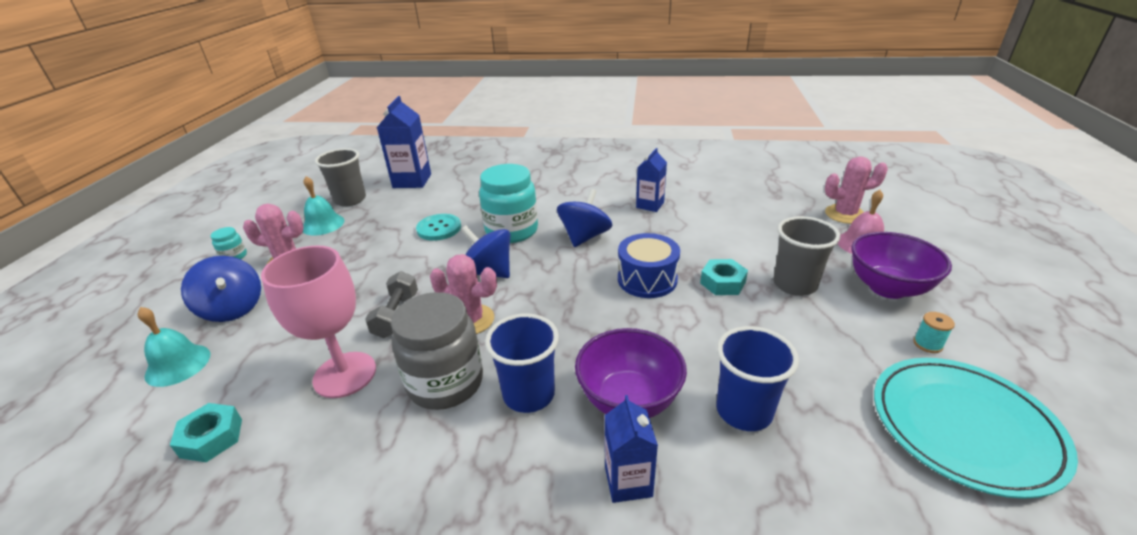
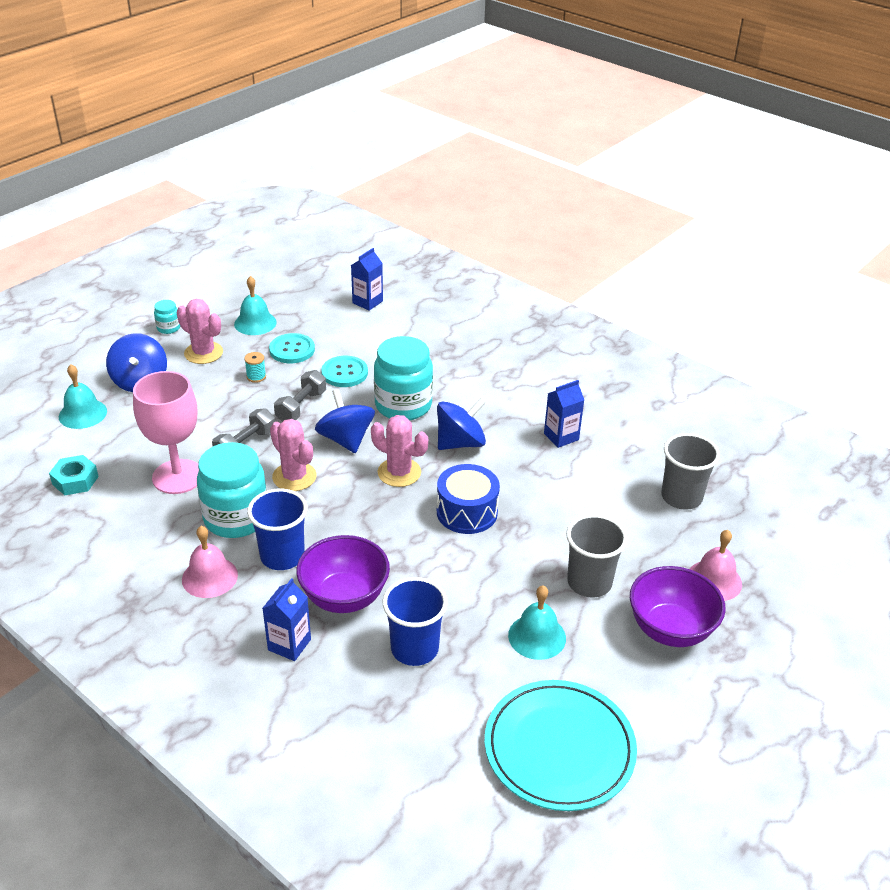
camera: 30 degrees right, 5 degrees up
(350, 200) = (296, 303): grey cup -> grey cup (681, 497)
(375, 230) = (292, 350): none -> turquoise button
(412, 181) = (367, 302): blue carton -> blue carton, size x0.62
(423, 265) = (301, 406): none -> grey dumbbell
(445, 383) = (236, 518): grey jar -> turquoise jar
(470, 458) = (209, 577): none -> pink bell
(722, 282) = (527, 548): turquoise nut -> none
(817, 343) = (537, 636): none -> turquoise bell
(845, 214) = (748, 543): pink cactus -> pink cactus (399, 472)
(927, 344) = (628, 687): turquoise spool -> turquoise spool (256, 377)

